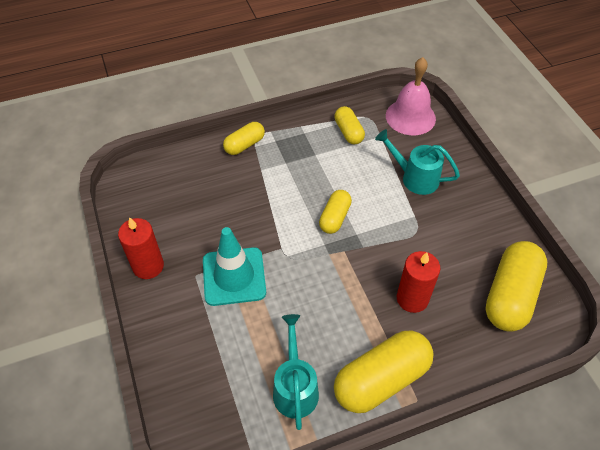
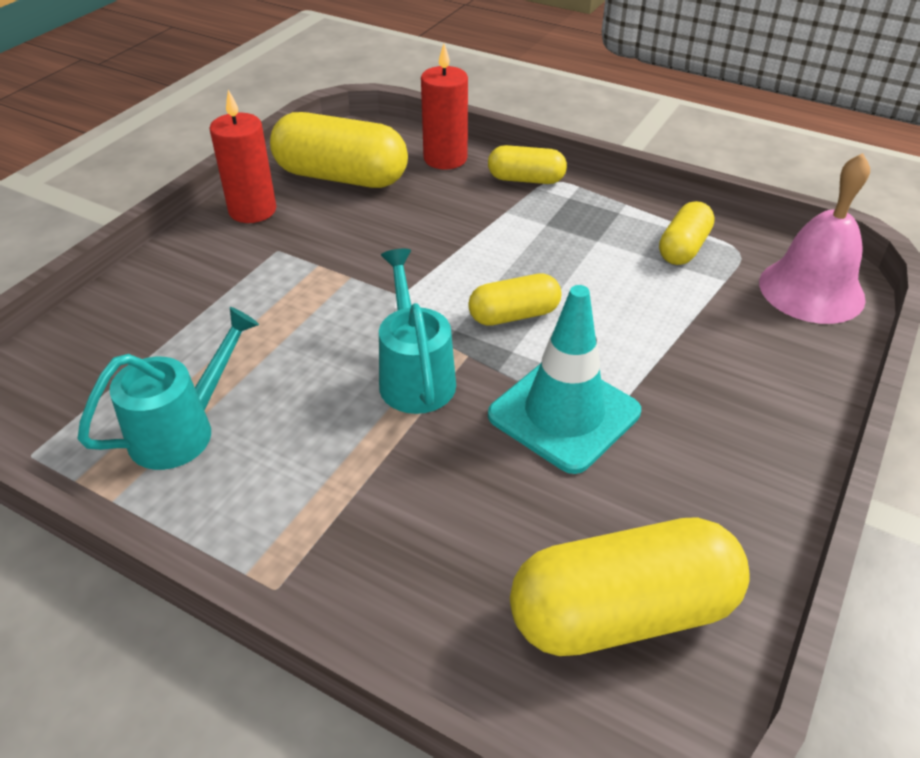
camera: 50 degrees right, 10 degrees down
(234, 276) = (309, 280): turquoise traffic cone -> turquoise traffic cone (564, 414)
(381, 379) = (276, 519): yellow capsule -> yellow capsule (341, 177)
(412, 298) = (466, 477): red candle -> red candle (445, 159)
(414, 178) = (702, 356): turquoise watering can -> turquoise watering can (415, 375)

